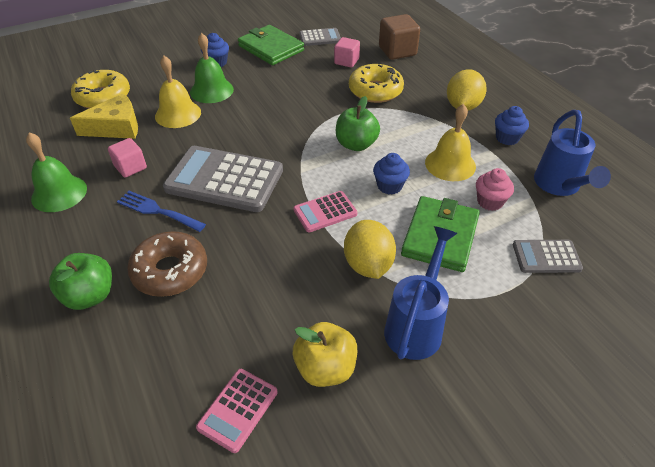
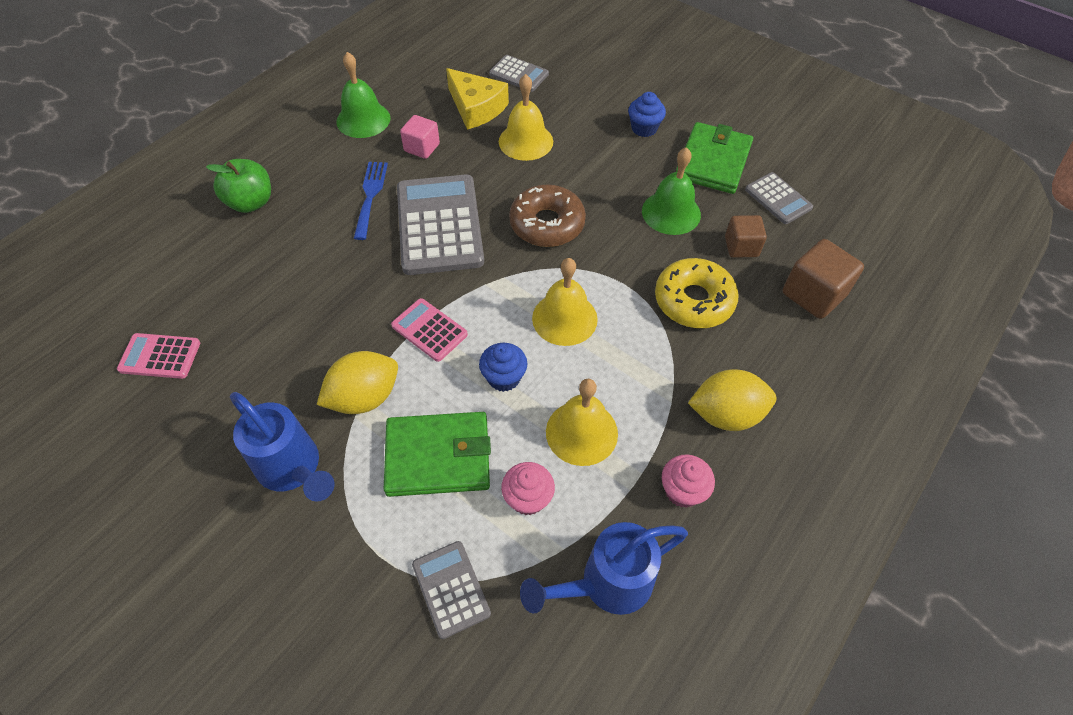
camera: 65 degrees right, 10 degrees up
(103, 97) = (519, 74): yellow donut -> grey calculator
(170, 271) = (297, 241): brown donut -> brown donut (547, 224)
(211, 90) = (586, 148): green bell -> green bell (671, 212)
(325, 368) = (218, 406): yellow apple -> none
(346, 61) = (741, 247): pink cube -> brown cube
(356, 144) = (564, 318): green apple -> yellow bell
(416, 325) = (293, 469): blue watering can -> blue watering can turned 45 degrees clockwise
(507, 138) = (682, 491): blue cupcake -> pink cupcake

